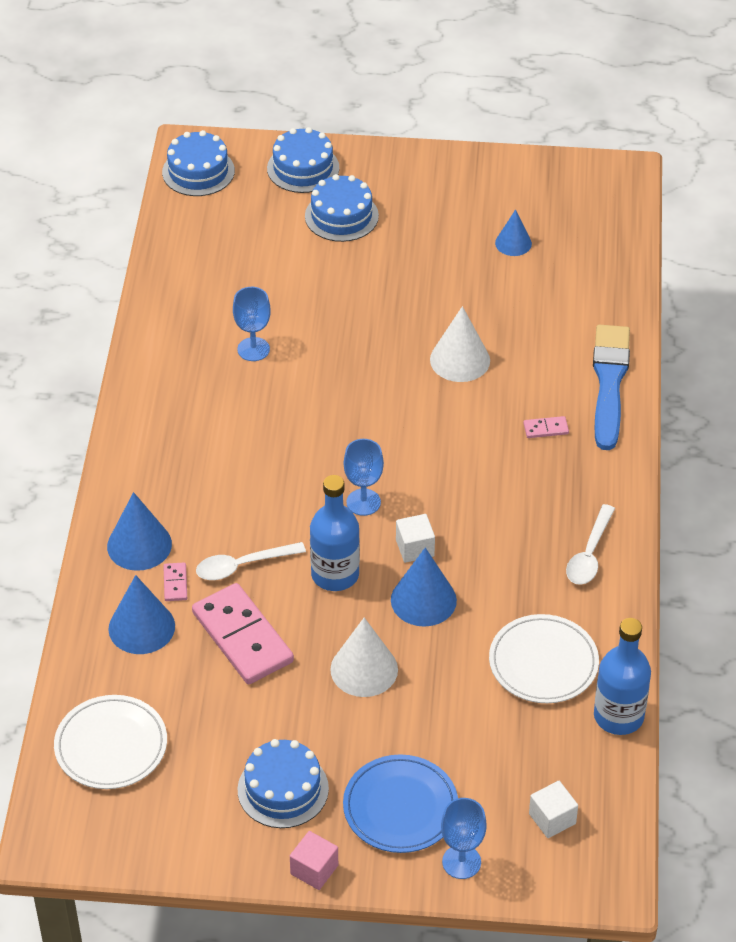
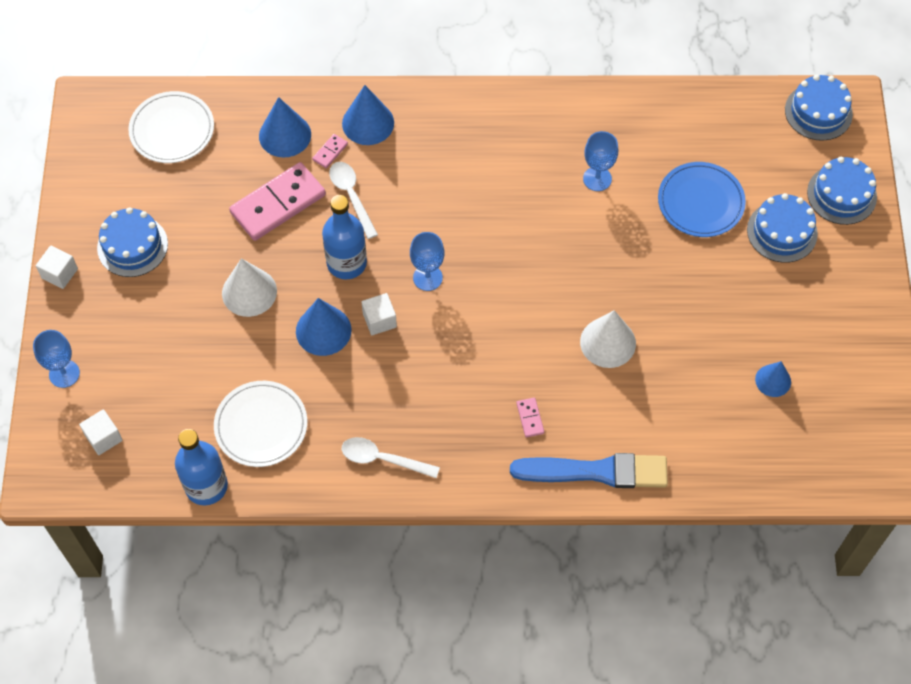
camera: 85 degrees right, 15 degrees up
(175, 583) = (330, 152): pink domino -> pink domino turned 45 degrees counterclockwise
(314, 869) = (59, 273): pink cube -> white cube
(400, 807) = (115, 327): blue plate -> blue plate (700, 202)

